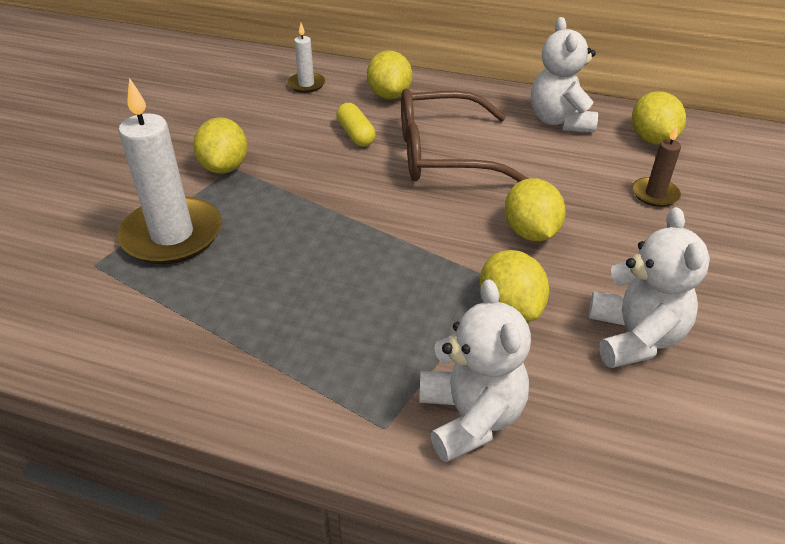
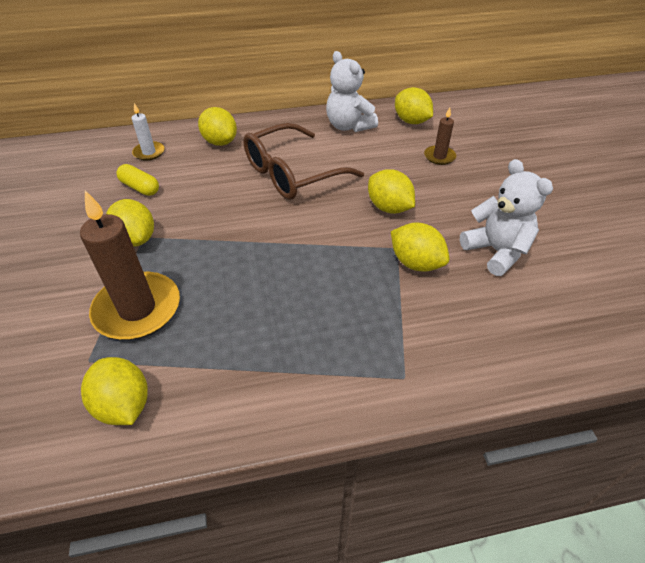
camera: 30 degrees left, 5 degrees up
(90, 318) = (124, 405): none -> yellow lemon
(172, 235) = (137, 309): white candle -> brown candle
(355, 135) = (219, 179): yellow capsule -> yellow capsule (140, 187)
(470, 417) = (448, 345): white teddy bear -> none

